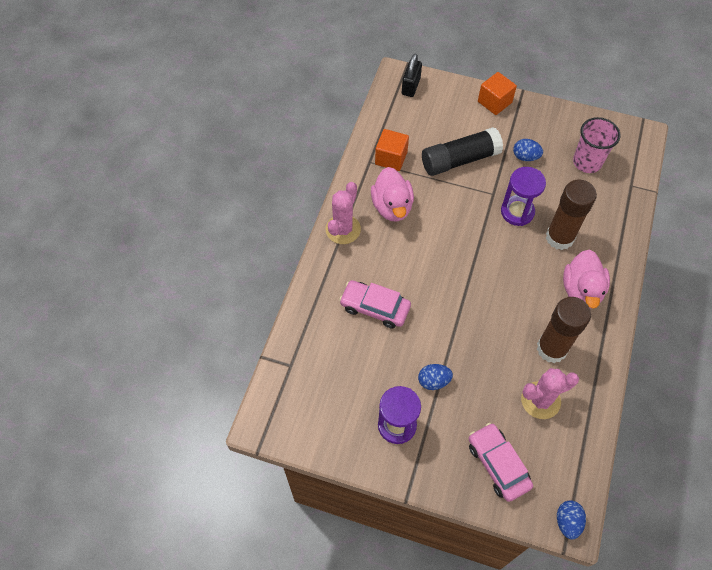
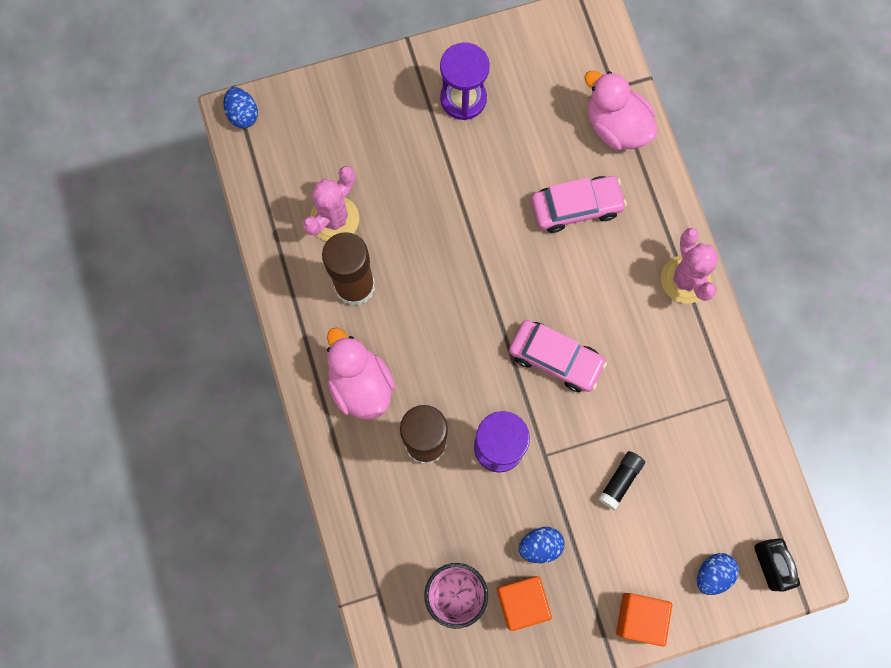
camera: 145 degrees right, 15 degrees up
(391, 158) = (707, 422): orange cube -> orange cube (522, 602)
(392, 207) = (652, 350): pink duck -> pink duck (616, 126)
(433, 381) = (457, 167): blue egg -> blue egg (712, 574)
(460, 160) = (620, 481): black glue stick -> black glue stick, size x0.48
(498, 464) = (340, 125): pink car -> pink car (555, 358)

